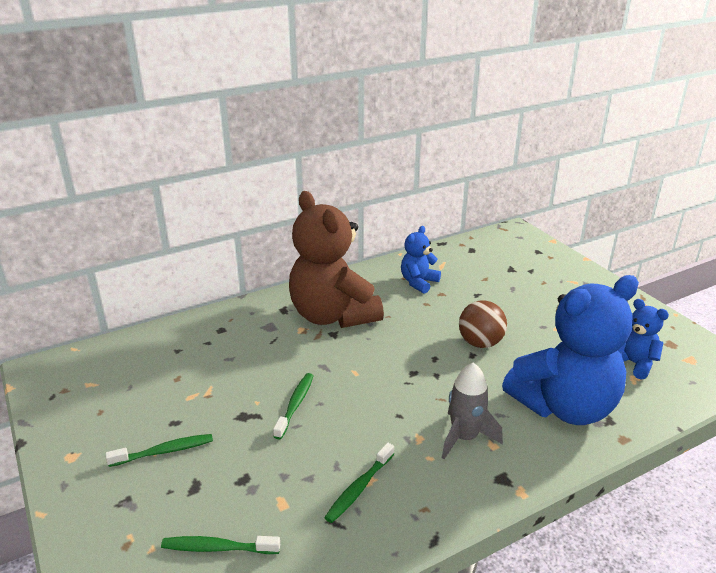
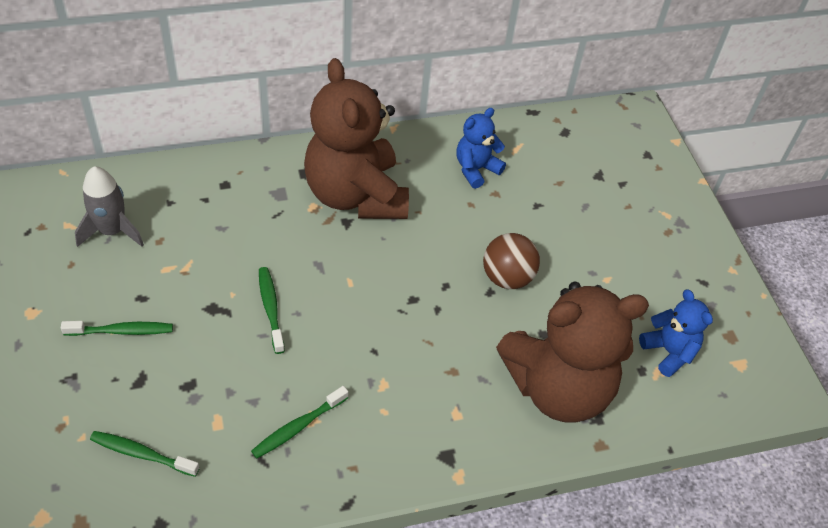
camera: 10 degrees right, 20 degrees up
(295, 405) = (271, 308): green toothbrush -> green toothbrush turned 45 degrees counterclockwise
(464, 437) = (431, 397): grey rocket -> grey rocket (112, 231)
(564, 406) = (558, 388): blue teddy bear -> brown teddy bear

